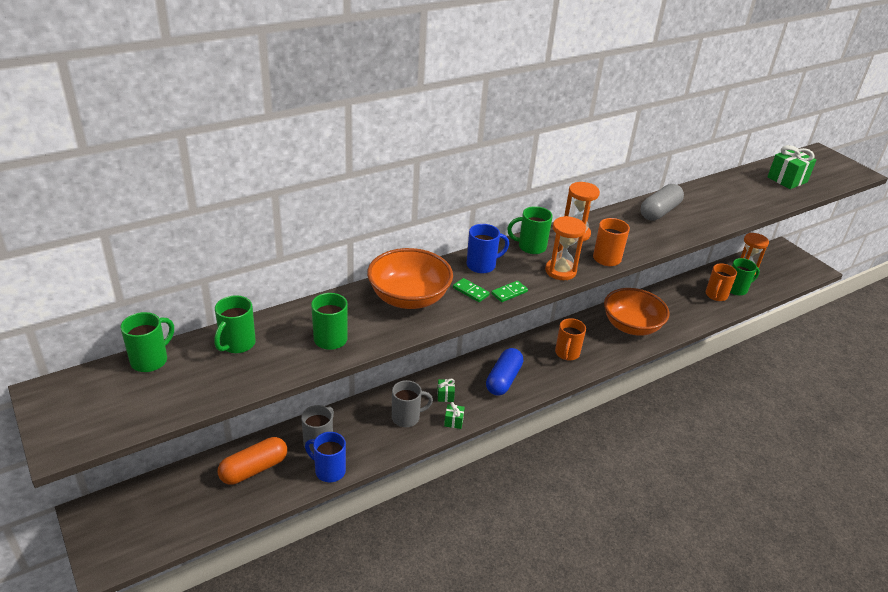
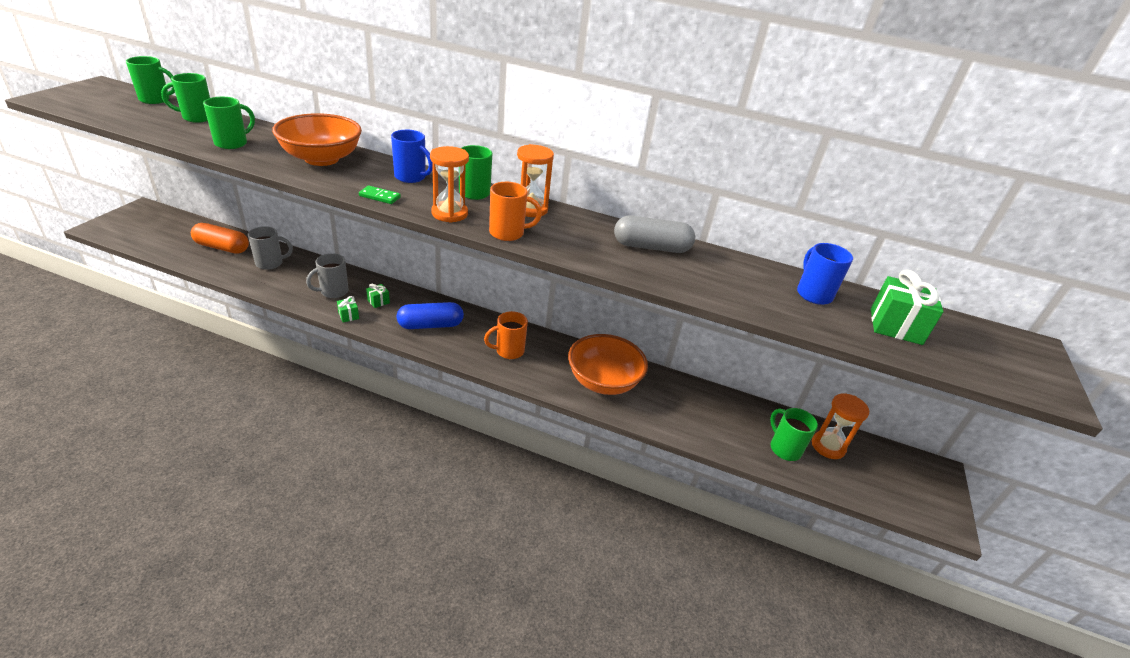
camera: 50 degrees right, 0 degrees up
(329, 470) = (242, 277): blue mug -> blue mug (813, 294)
(407, 417) = (333, 292): grey mug -> grey mug turned 105 degrees clockwise
(471, 291) = (361, 180): green domino -> none
(716, 295) = (745, 433): orange mug -> none
(737, 289) = (784, 448): green mug -> green mug turned 150 degrees counterclockwise

